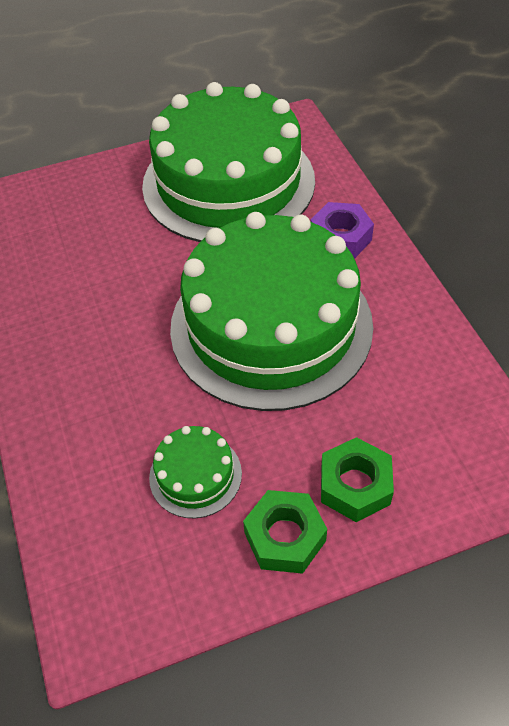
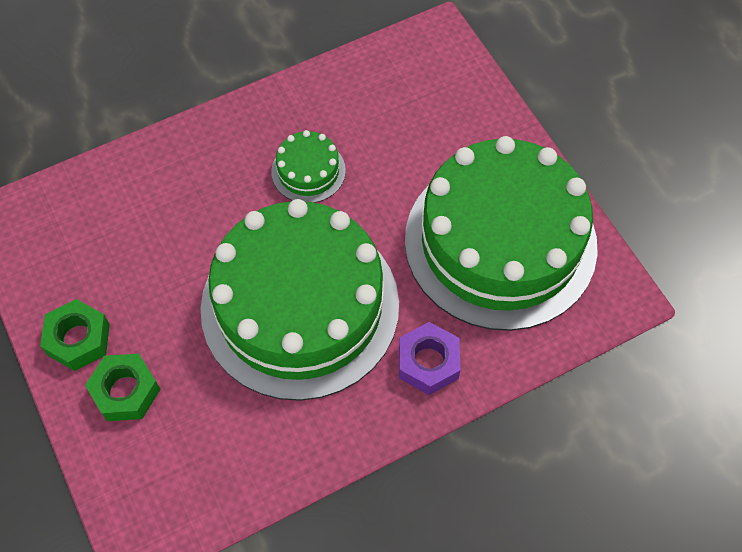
camera: 80 degrees right, 10 degrees up
(195, 475) = (135, 265): green cake -> green cake (308, 171)

